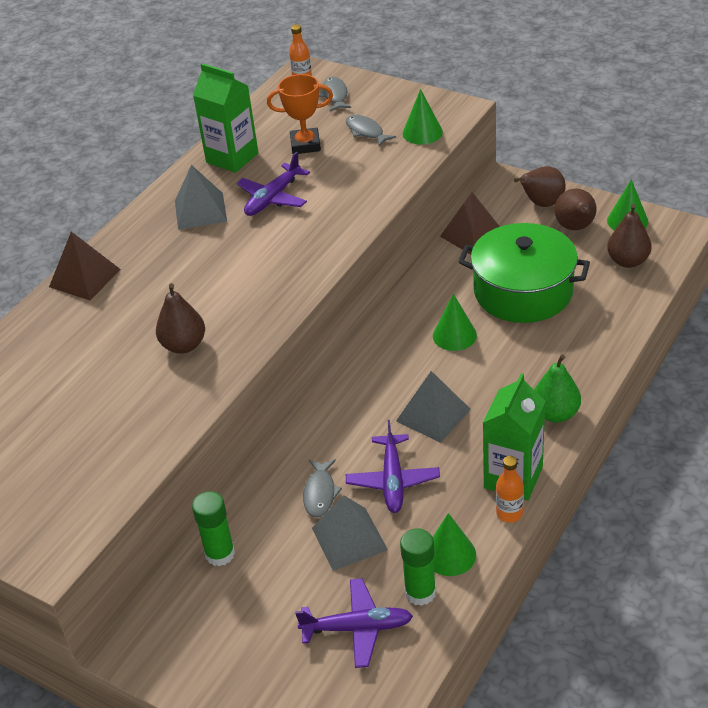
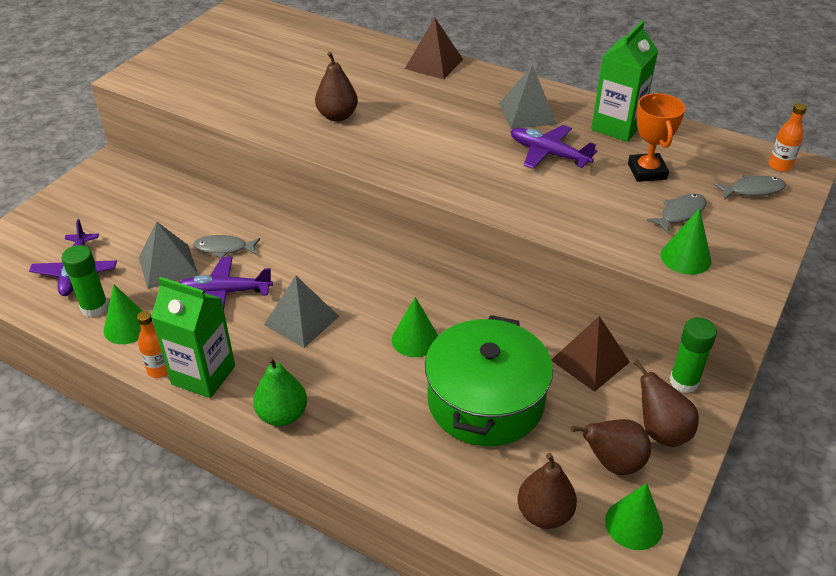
camera: 85 degrees right, 0 degrees up
(220, 554) = (178, 198): green glue stick -> green glue stick (684, 382)

